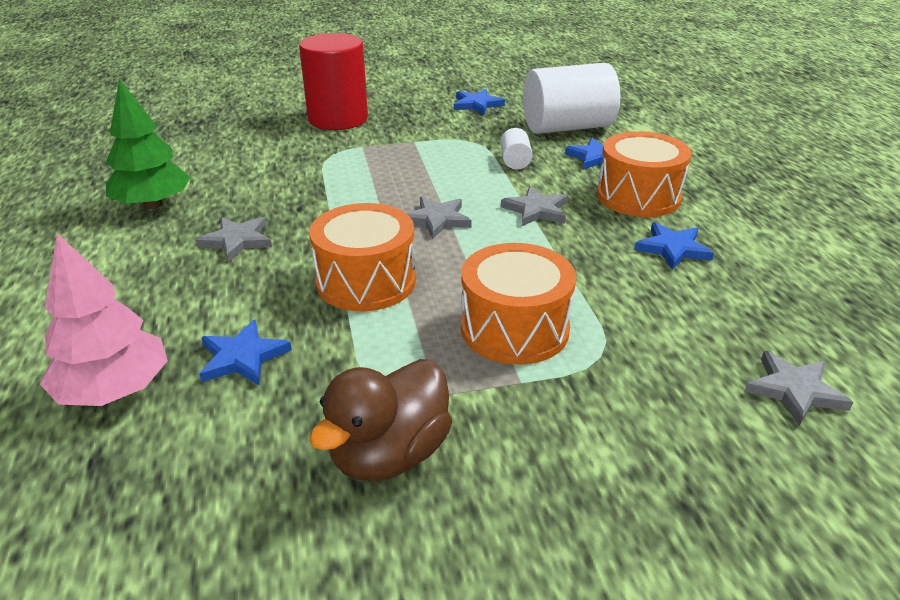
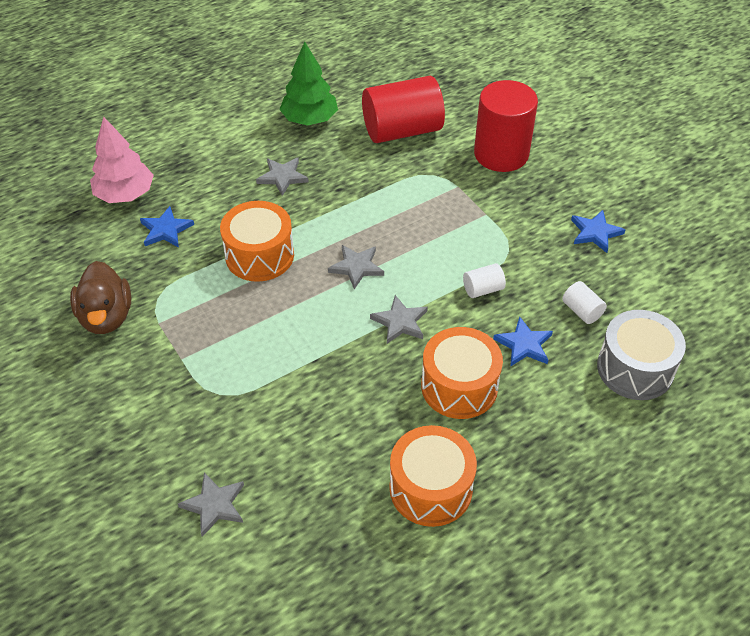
camera: 70 degrees right, 15 degrees up
(245, 156) = (402, 130): none -> red cylinder
(389, 454) = (106, 317): brown duck -> brown duck turned 120 degrees counterclockwise
(514, 329) = (233, 344): orange drum -> orange drum (430, 488)
(567, 127) = (582, 311): white cylinder -> white cylinder, size x0.43
(642, 122) = (635, 368): none -> grey drum
(672, 248) = (376, 420): blue star -> none

